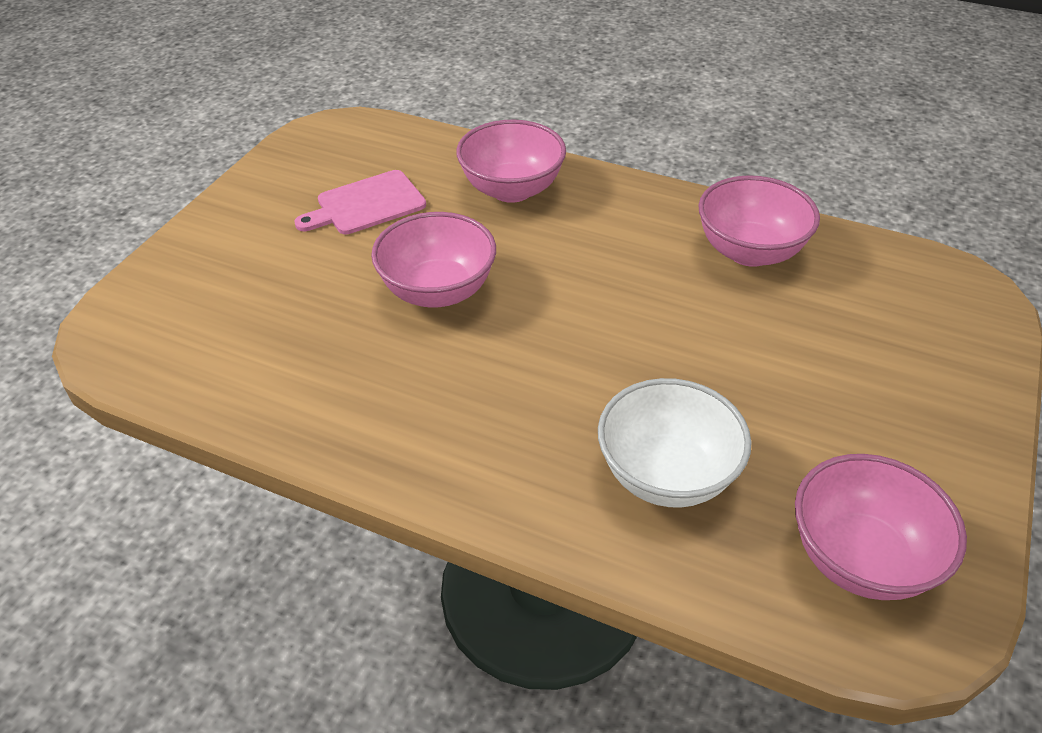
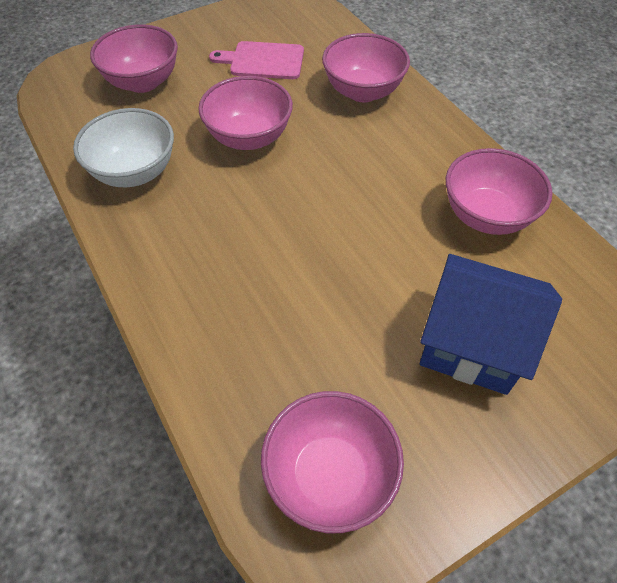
camera: 35 degrees right, 10 degrees up
(238, 290) = (143, 82): none -> pink bowl
(666, 475) = (263, 335): white bowl -> white bowl (134, 172)
(853, 370) = (471, 344): none -> blue house

